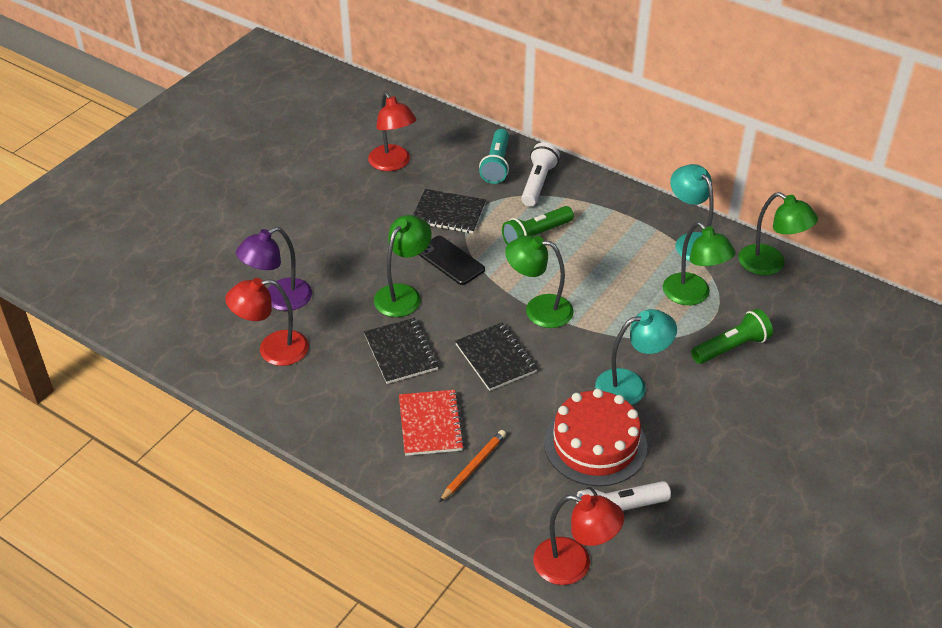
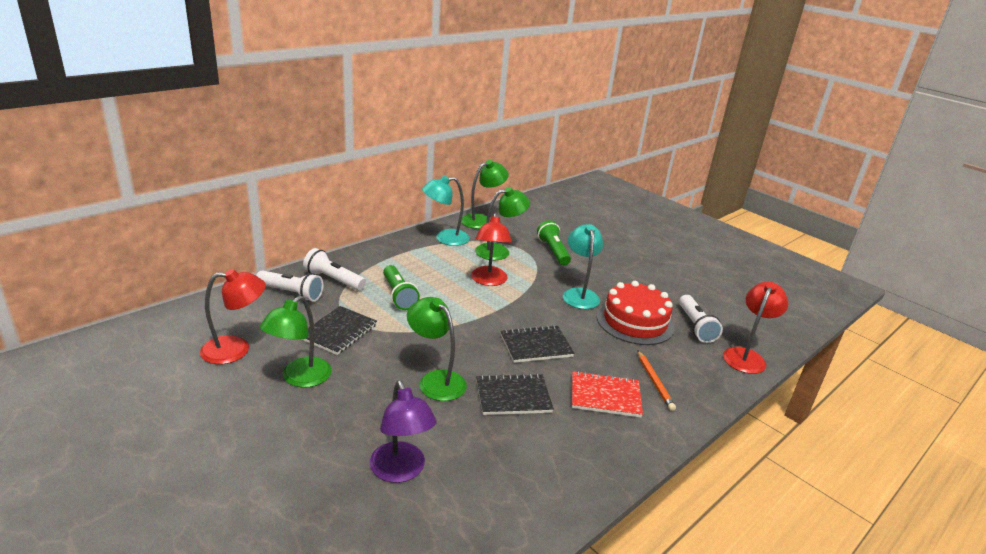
camera: 80 degrees left, 15 degrees down
(273, 350) = (480, 489): red lamp -> red lamp (489, 281)
(450, 260) = (404, 344): black phone -> none
(474, 467) = (654, 382): orange pencil -> orange pencil turned 150 degrees counterclockwise
(496, 165) = (291, 293): turquoise flashlight -> white flashlight
(538, 309) = (487, 313): green lamp -> green lamp (299, 378)

